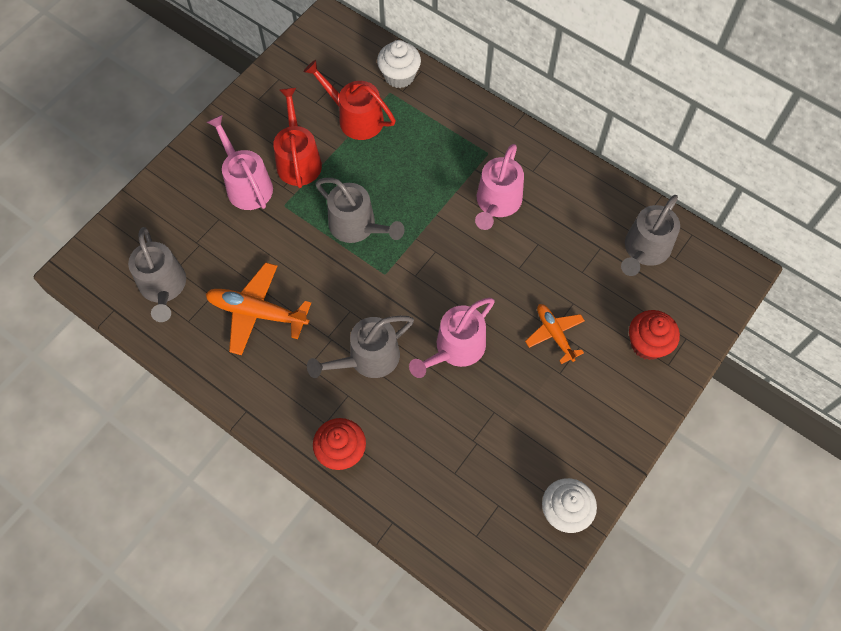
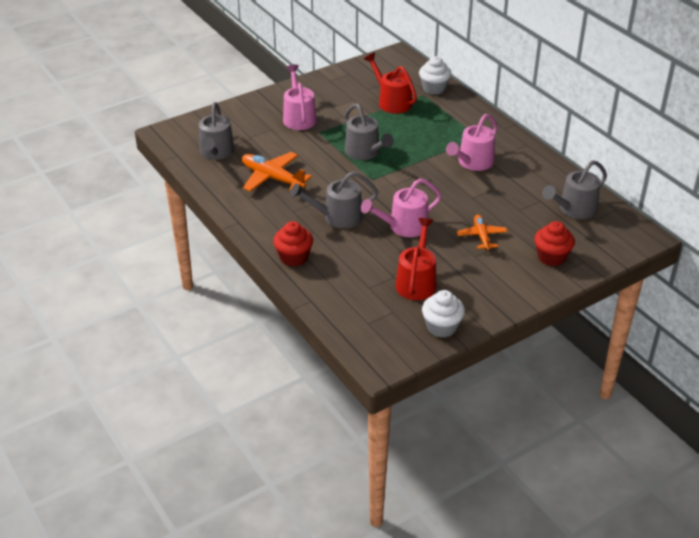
camera: 20 degrees right, 25 degrees down
(298, 160) = (341, 113): red watering can -> red watering can (416, 282)

